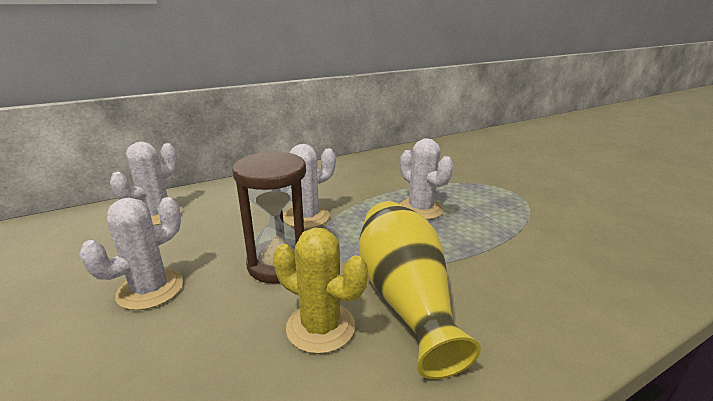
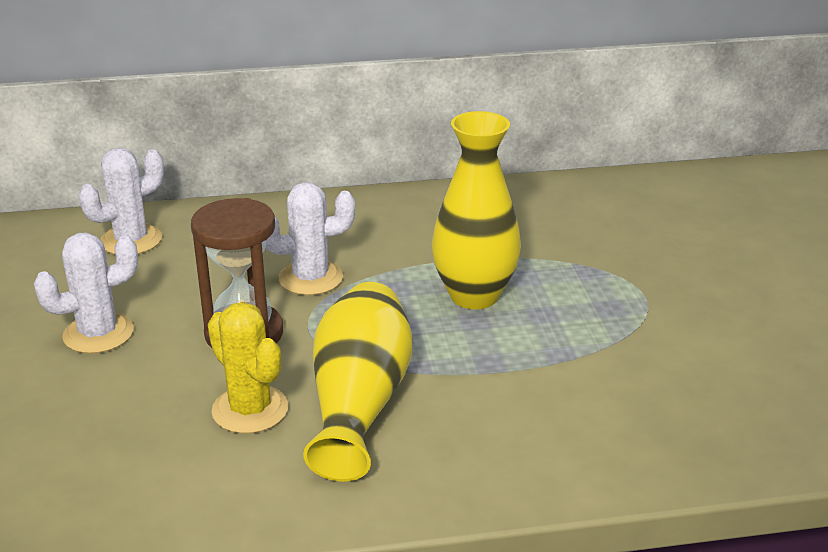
camera: 20 degrees right, 5 degrees up
(420, 209) = (474, 295): white cactus -> yellow vase

